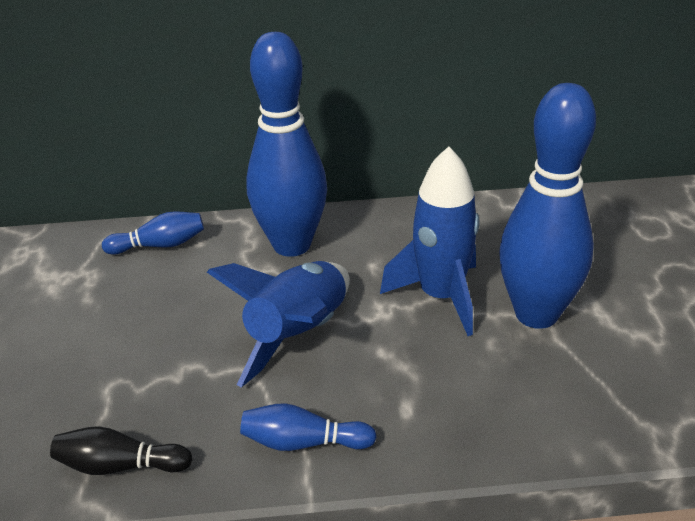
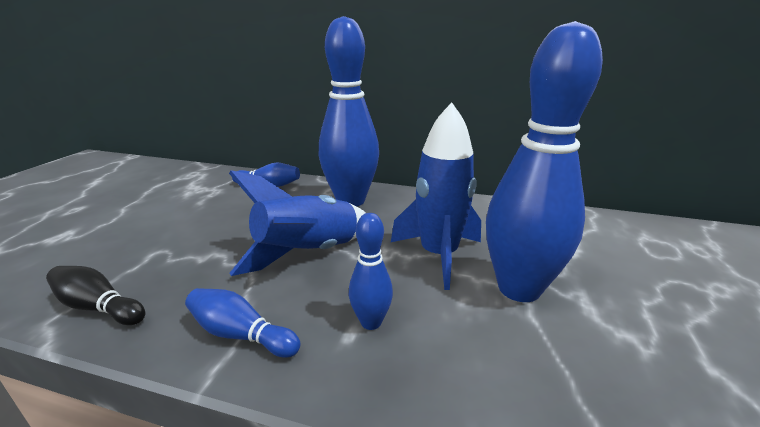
camera: 20 degrees right, 10 degrees down
(418, 391) = (371, 322): none -> blue bowling pin

